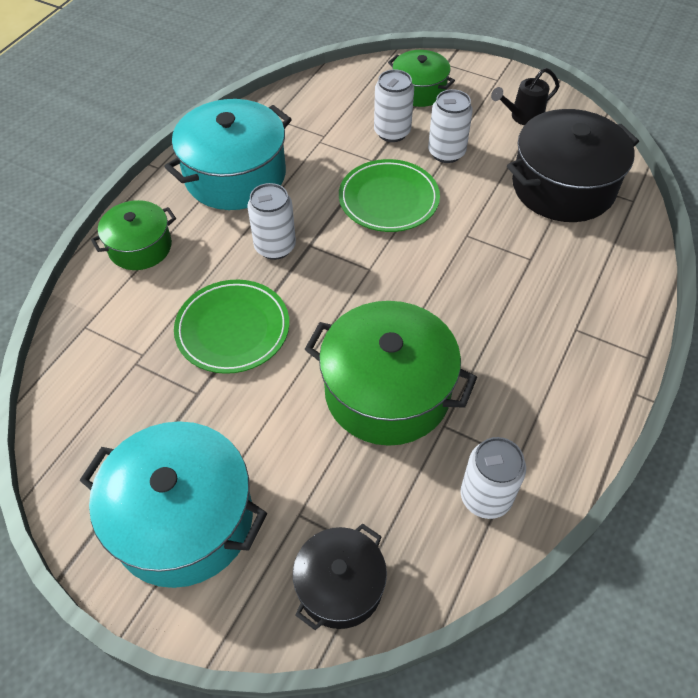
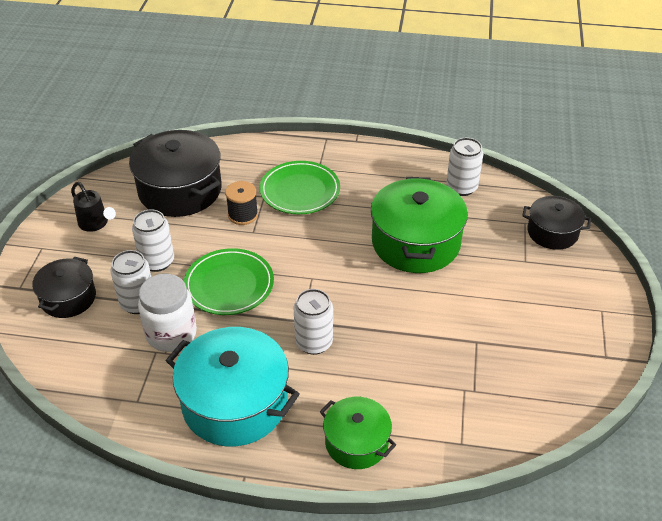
camera: 110 degrees left, 10 degrees down
(183, 519) = (567, 313): turquoise pot -> none
(233, 329) = (410, 341): green plate -> green plate (300, 191)
(340, 148) = (171, 334): none -> white jar
(419, 90) = (68, 298): green pot -> black pot
(500, 232) = (243, 215): none -> black spool

